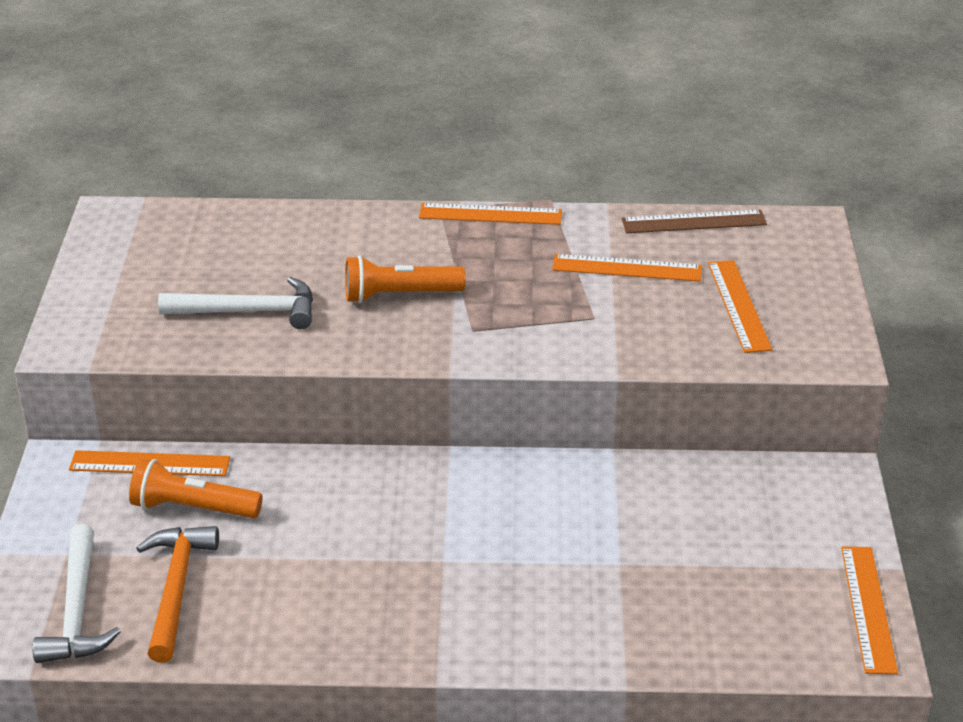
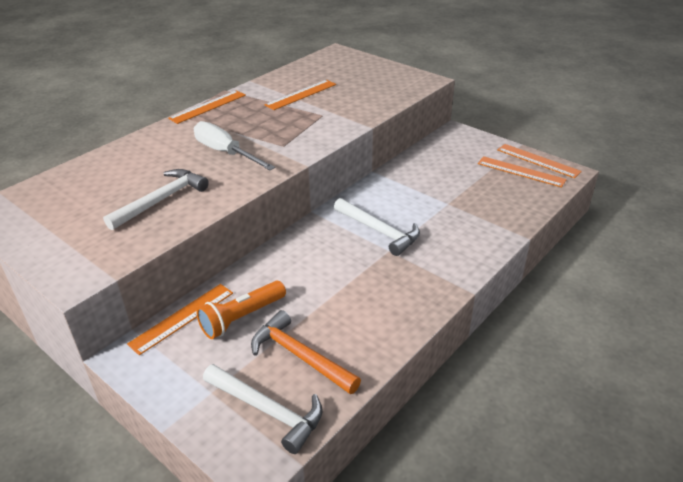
camera: 50 degrees left, 0 degrees up
(399, 295) = (225, 152): orange flashlight -> white screwdriver
(474, 530) = (379, 231): none -> white hammer
(694, 222) = (295, 70): brown ruler -> none
(739, 305) = (364, 84): orange ruler -> orange ruler (521, 171)

